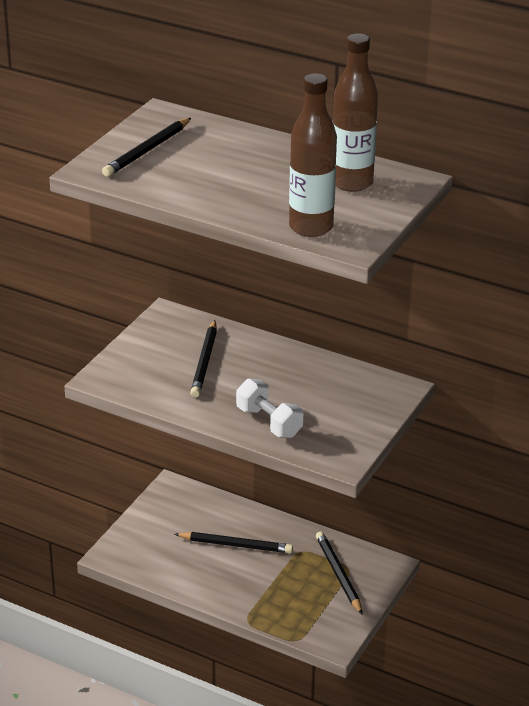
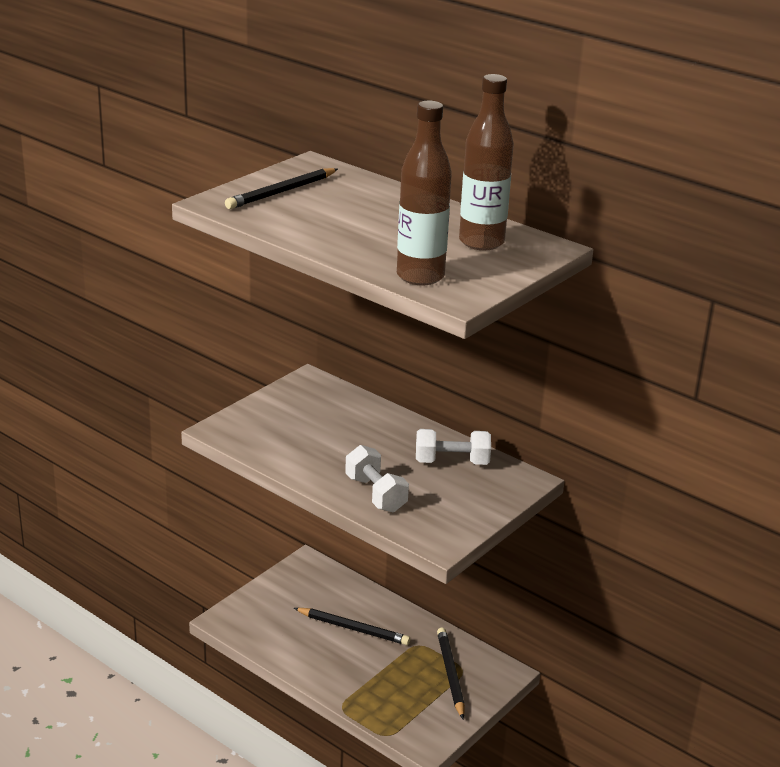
camera: 10 degrees right, 5 degrees down
(205, 362) = (330, 428): black pencil -> none
(328, 380) = (452, 462): none -> white dumbbell

